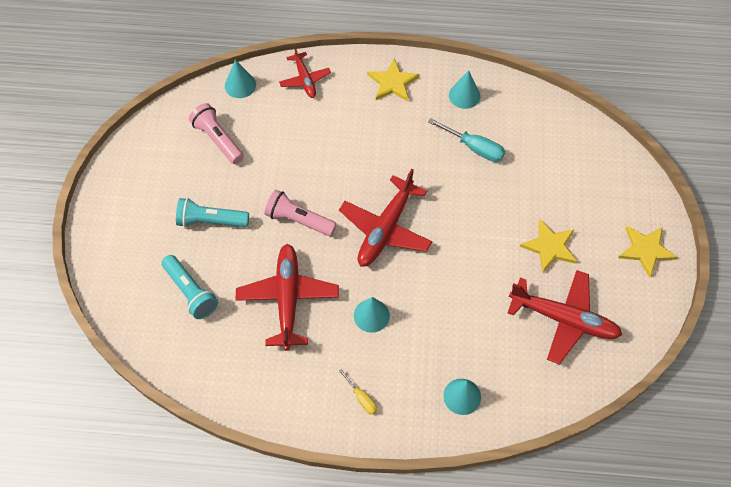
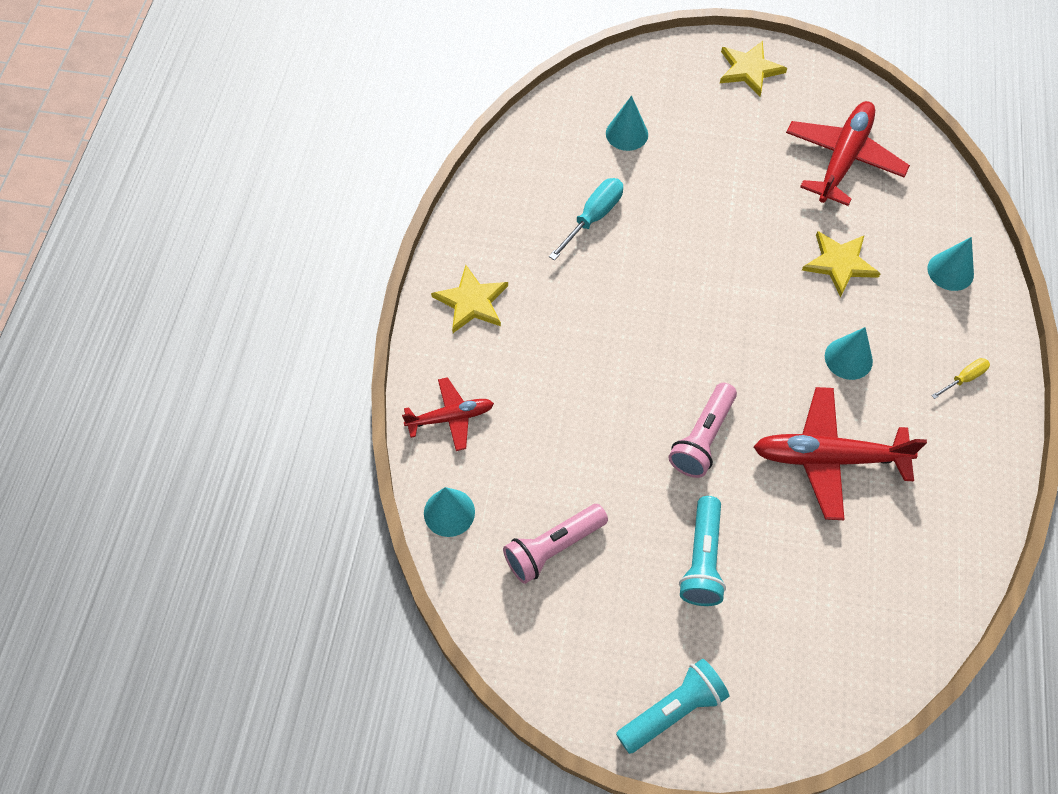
camera: 85 degrees left, 0 degrees up
(190, 292) = (823, 589): turquoise flashlight -> turquoise flashlight (672, 711)
(386, 228) = (717, 331): red plane -> none
(464, 95) = (505, 218): turquoise cone -> turquoise cone (627, 134)
(550, 247) = (745, 158): yellow star -> yellow star (839, 263)

